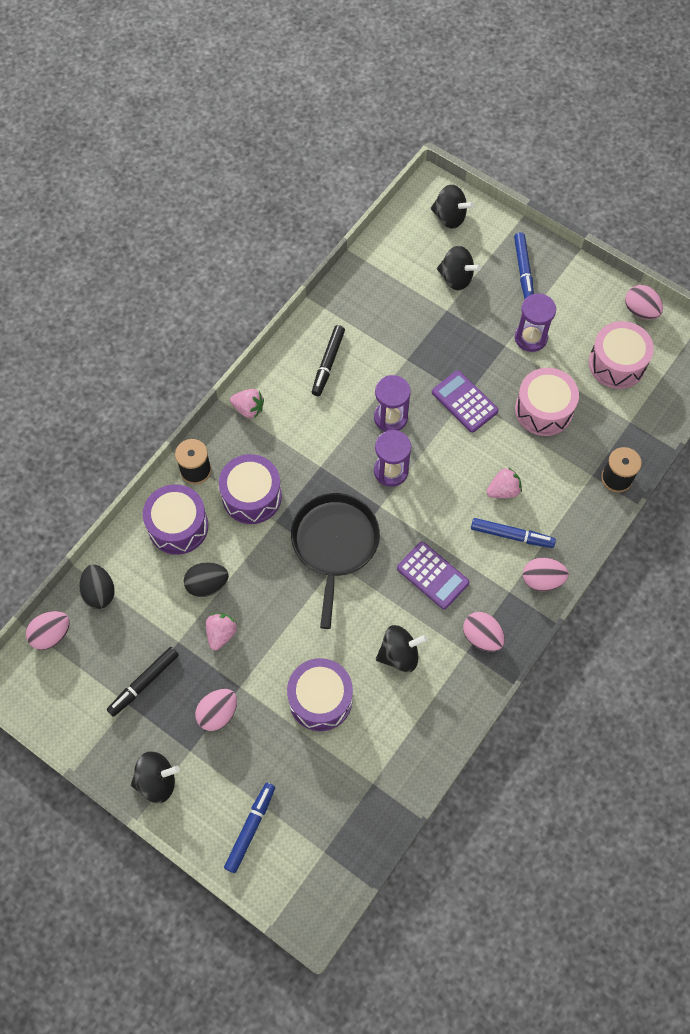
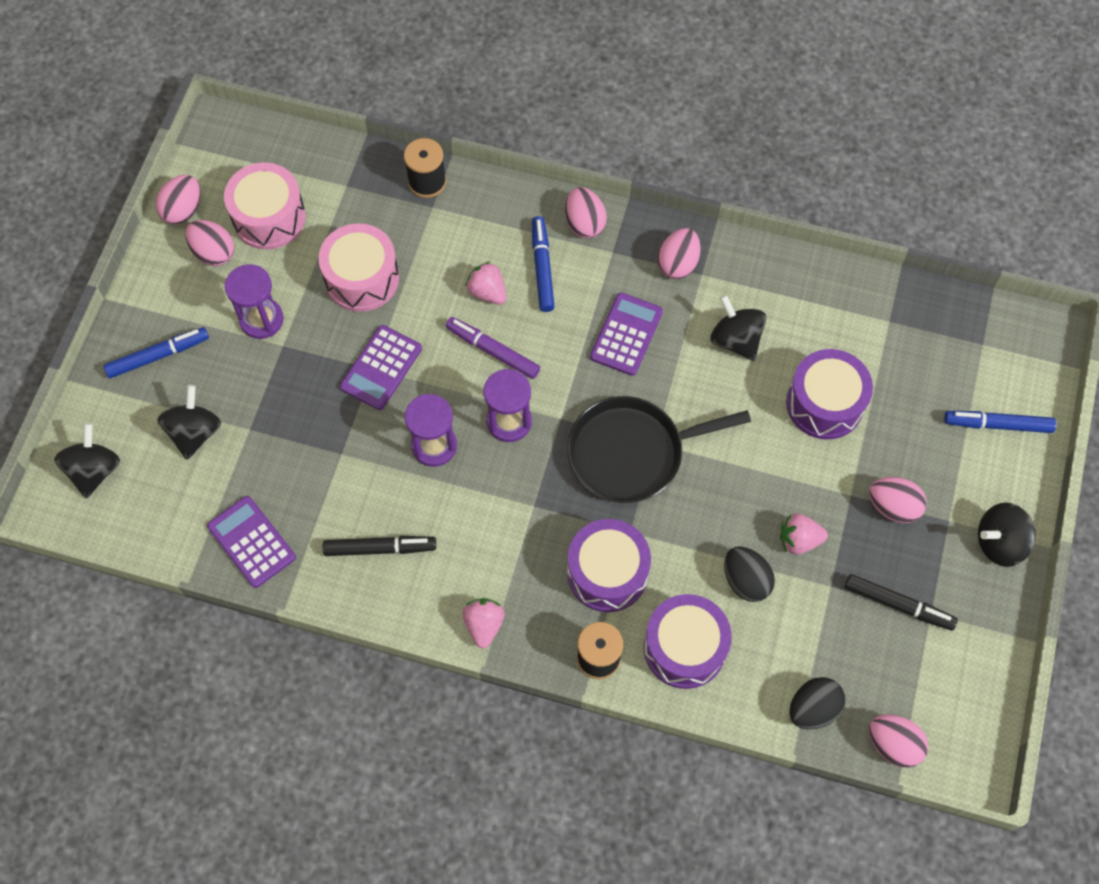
camera: 110 degrees left, 0 degrees up
(157, 781) = (999, 543): black spinning top -> black spinning top turned 75 degrees counterclockwise
(363, 291) = (251, 542): none -> purple calculator
(452, 478) = (492, 351): none -> purple marker
(597, 321) = (214, 252): none -> pink egg

